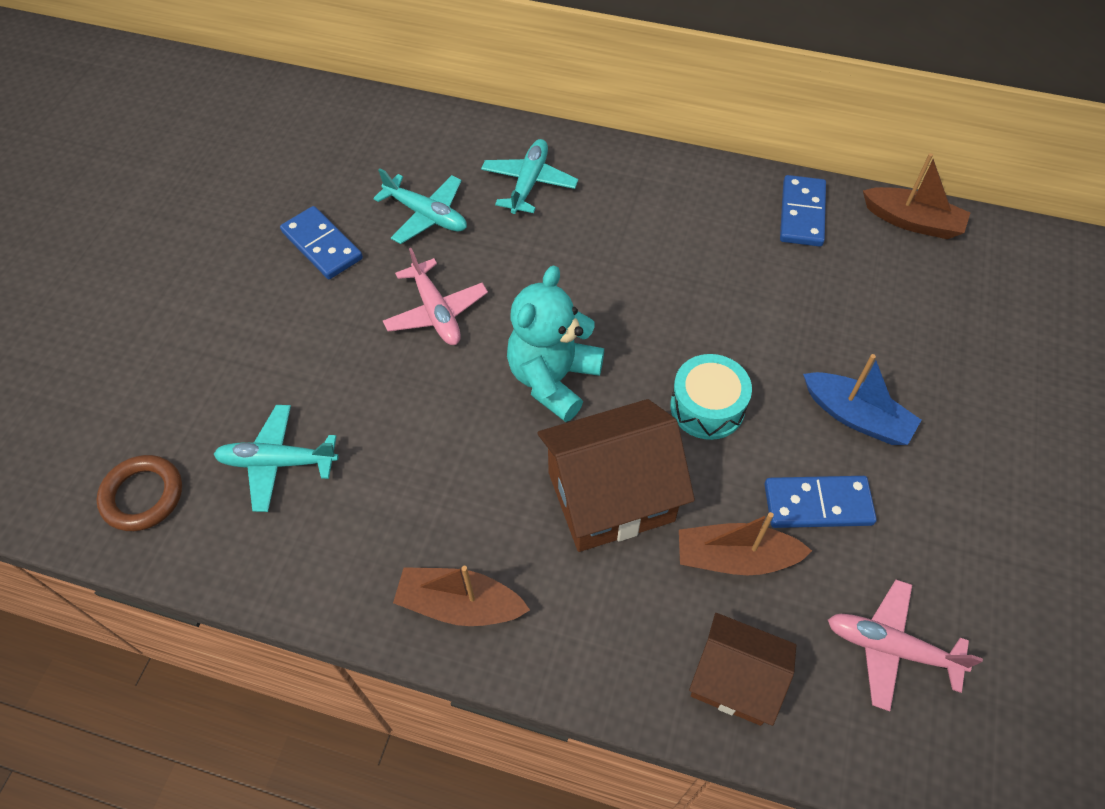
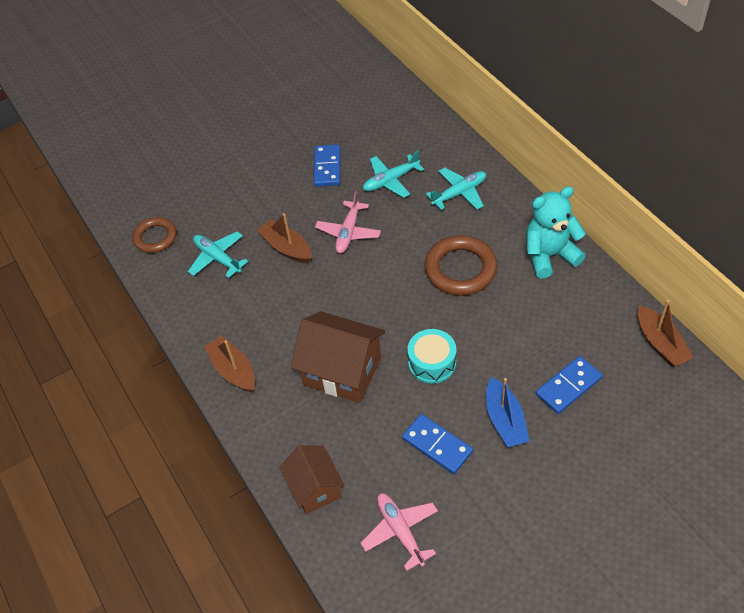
camera: 45 degrees right, 5 degrees down
(426, 215) = (391, 180): turquoise plane -> turquoise plane turned 75 degrees clockwise
(553, 379) = (371, 300): turquoise teddy bear -> turquoise teddy bear (549, 255)
(623, 272) = (460, 269): none -> brown ring
(735, 558) = (370, 439): brown boat -> brown boat (287, 248)
(801, 213) = (596, 298): blue domino -> blue domino (568, 386)

